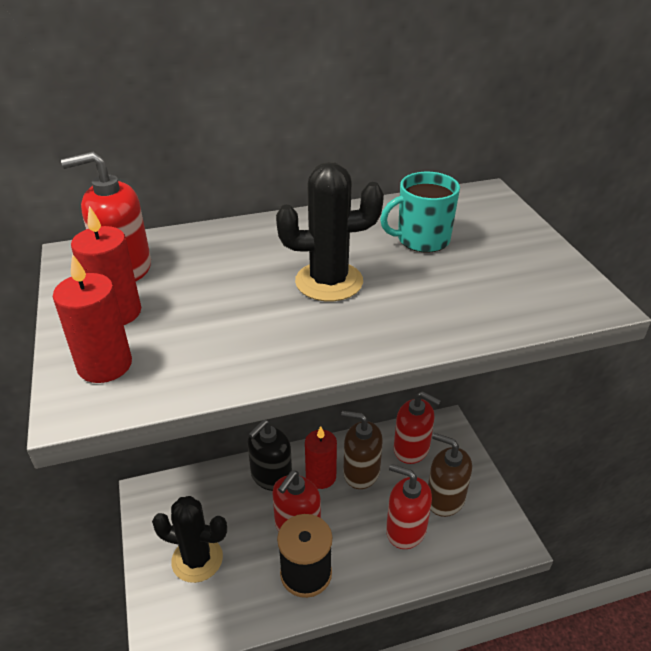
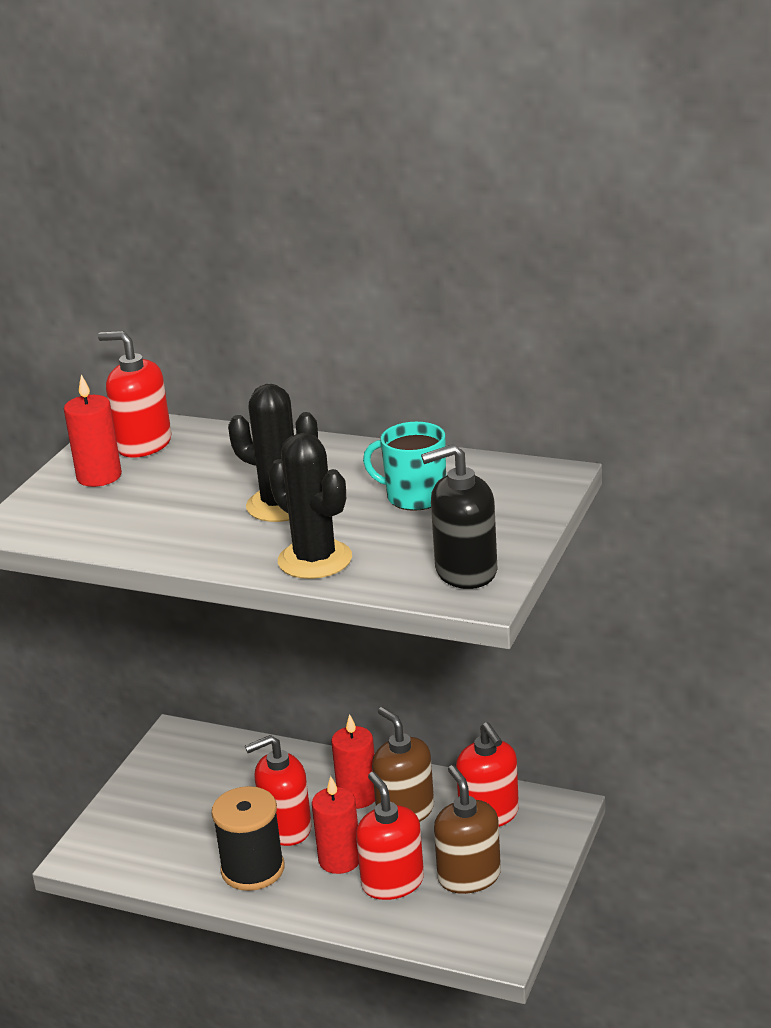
camera: 40 degrees right, 10 degrees down
(105, 365) = (51, 509): red candle -> red candle (340, 860)
(197, 559) = (167, 811): black cactus -> black cactus (315, 560)
(271, 476) = (307, 773): black soap dispenser -> black soap dispenser (465, 571)

